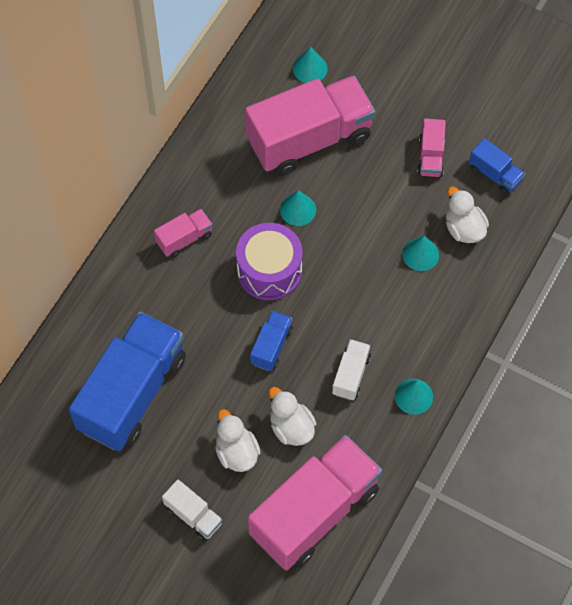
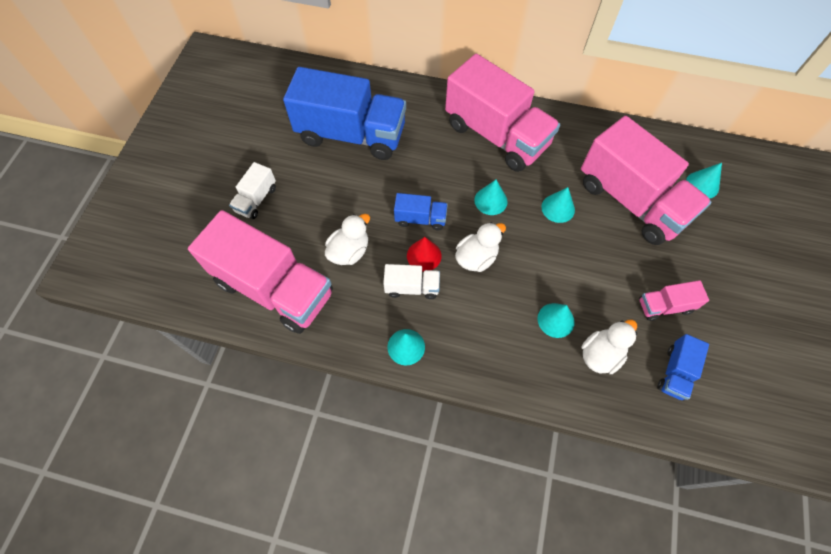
camera: 75 degrees right, 0 degrees up
(184, 239) = (496, 135): pink truck -> pink truck, size x2.26
(236, 452) = (317, 216): white duck -> white duck (476, 258)
(269, 270) = (490, 201): purple drum -> turquoise cone
(317, 354) = (424, 255): none -> red cone

